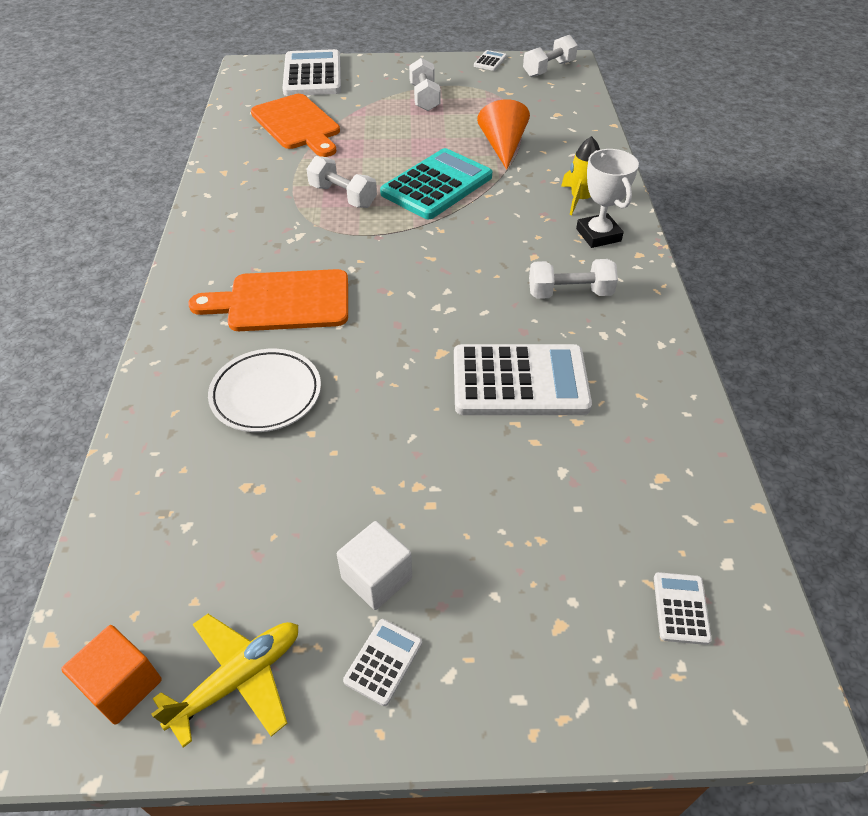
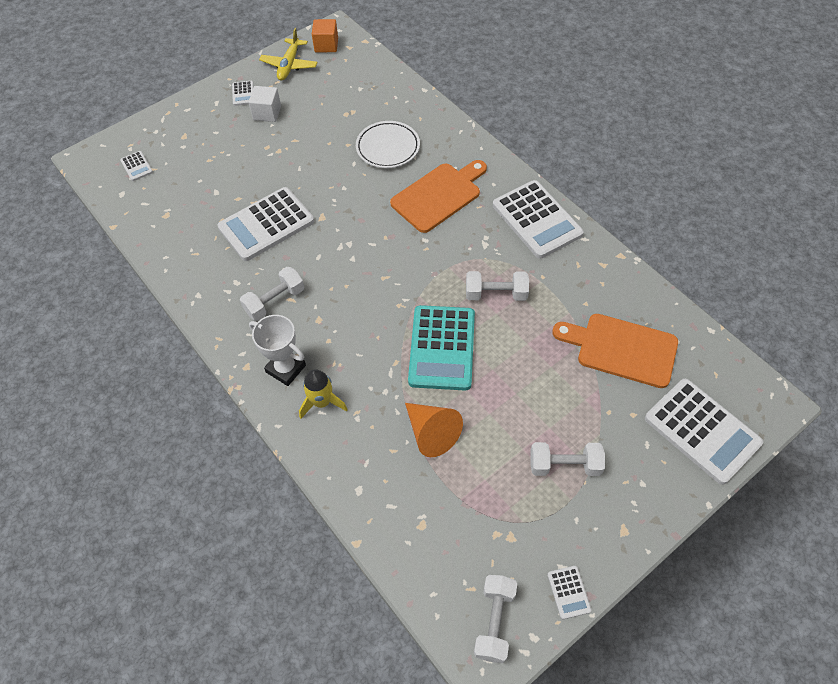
camera: 145 degrees right, 10 degrees up
(222, 228) = (536, 220): none -> white calculator
(424, 98) = (564, 465): white dumbbell -> white dumbbell turned 45 degrees counterclockwise

